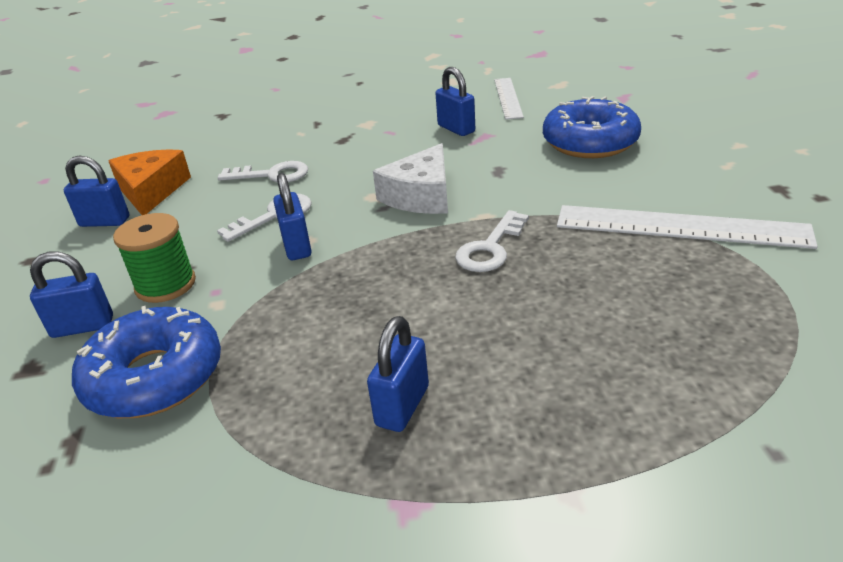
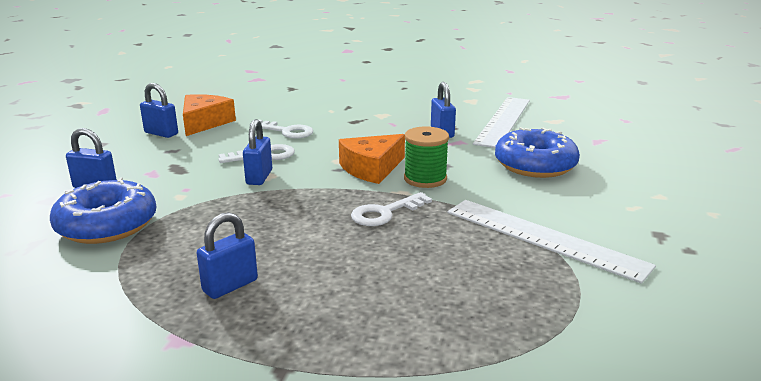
camera: 20 degrees right, 10 degrees down
(165, 285) = (161, 177): green spool -> green spool (425, 179)
(421, 196) = (371, 168): white cheese -> orange cheese
(508, 98) = (503, 121): white ruler -> white ruler, size x1.66

